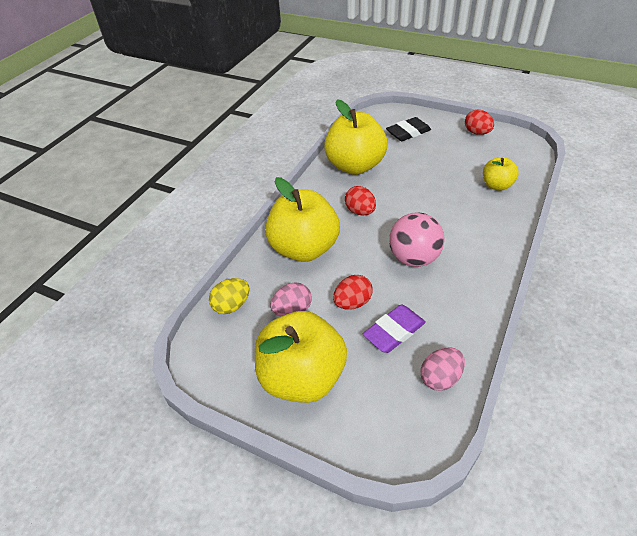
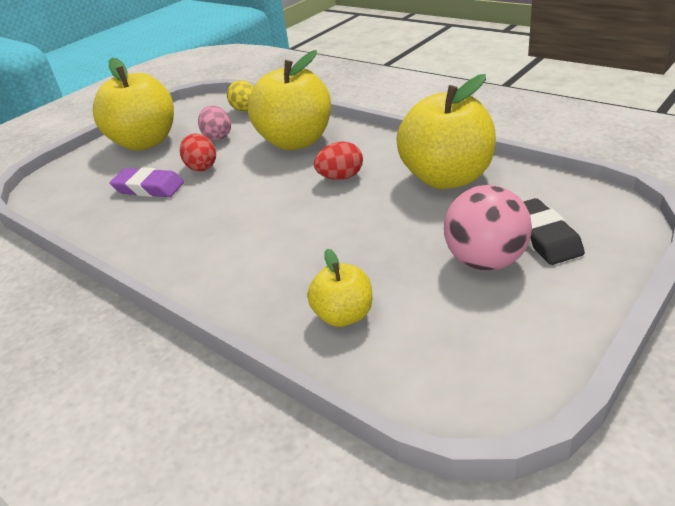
camera: 105 degrees right, 10 degrees down
(394, 331) = (149, 187): purple eraser -> purple eraser turned 45 degrees counterclockwise
(414, 258) = (234, 209): pink ball -> pink ball (485, 261)
(440, 378) = (79, 208): pink egg -> none
(477, 133) = (534, 329): red egg -> none

